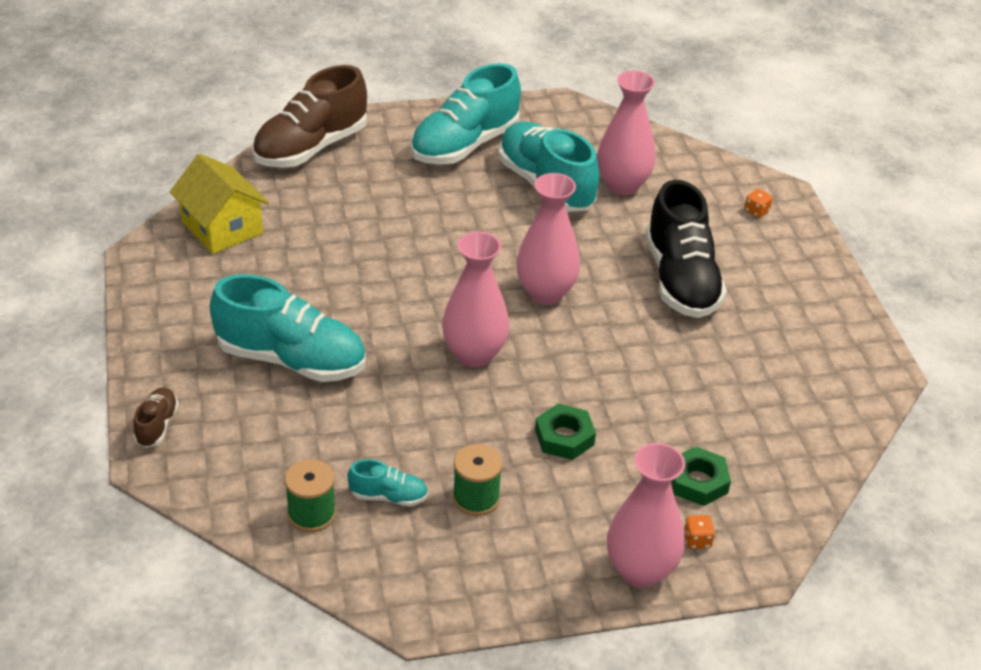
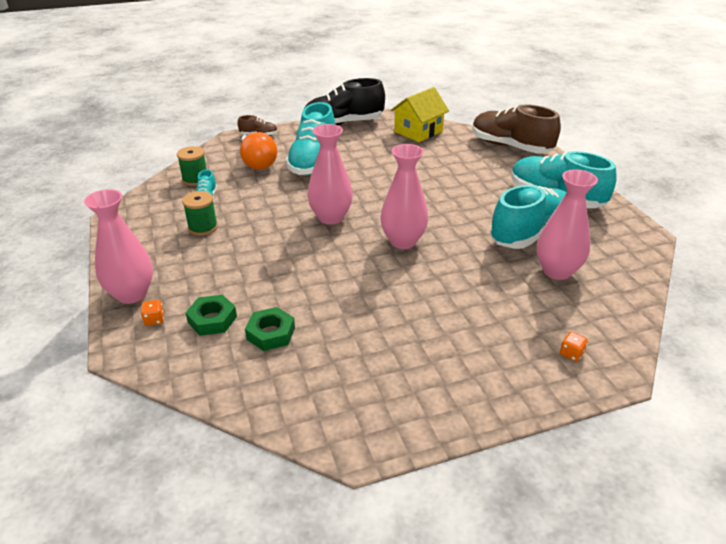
camera: 85 degrees right, 5 degrees down
(270, 430) = (257, 162): none -> orange light bulb
(564, 437) = (256, 257): green nut -> green nut (270, 333)
(681, 280) = (445, 306): black shoe -> black shoe (343, 124)

